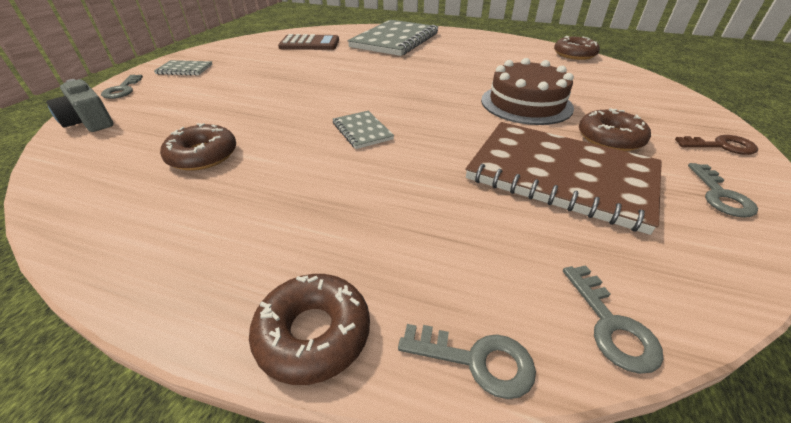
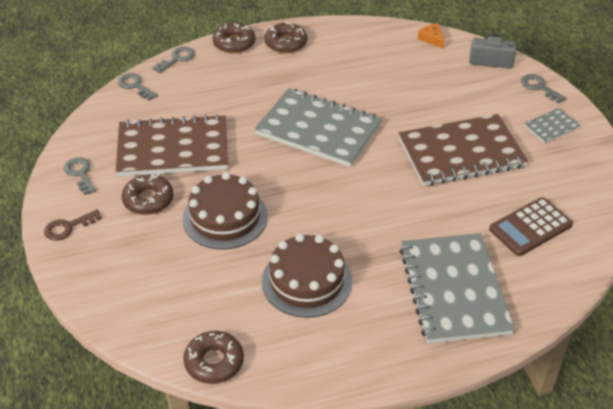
camera: 145 degrees right, 5 degrees up
(66, 169) = (432, 39): none -> orange cheese
(203, 155) = (382, 73): brown donut -> brown donut (286, 43)
(275, 78) = (461, 153): none -> brown notebook
(362, 131) = (318, 130): grey notebook -> grey notebook, size x2.29
(477, 360) = (177, 59): grey key -> grey key turned 150 degrees clockwise
(484, 62) = (307, 281): none -> brown cake

